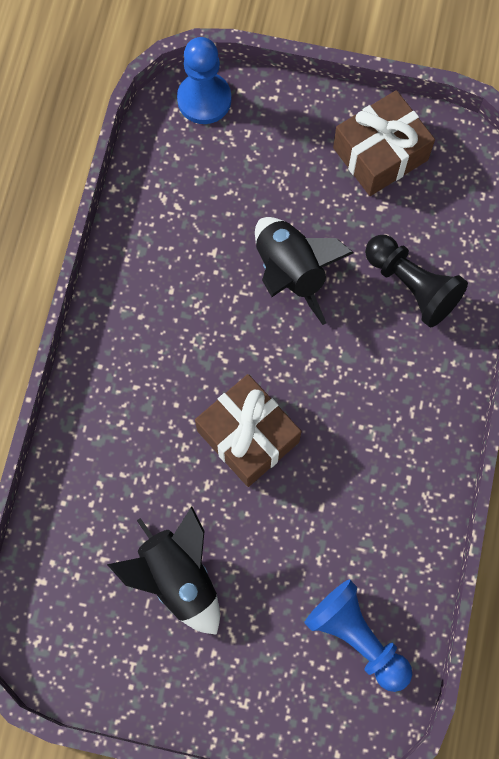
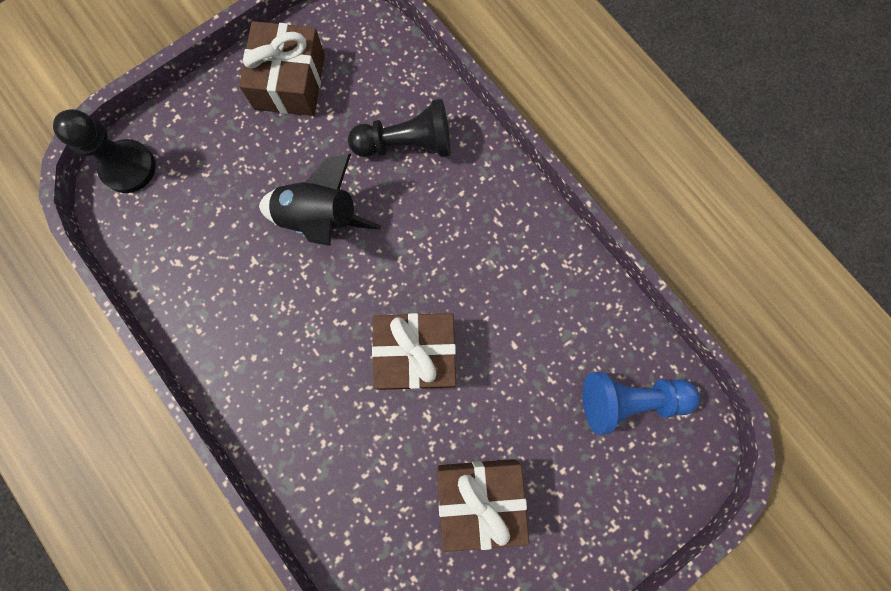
camera: 50 degrees left, 5 degrees up
(178, 577) = (479, 498): black rocket -> brown gift
(204, 99) = (128, 167): blue pawn -> black pawn

